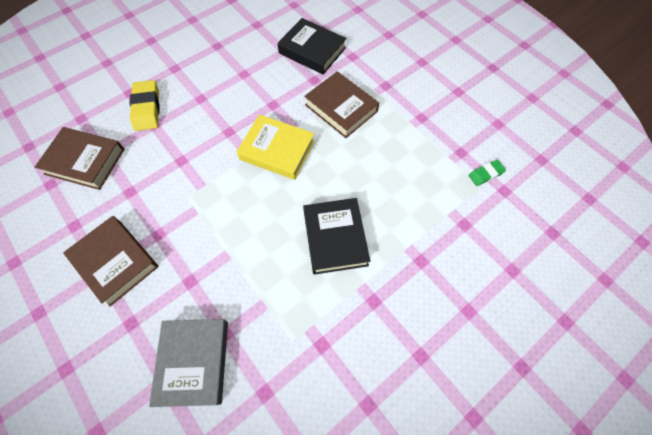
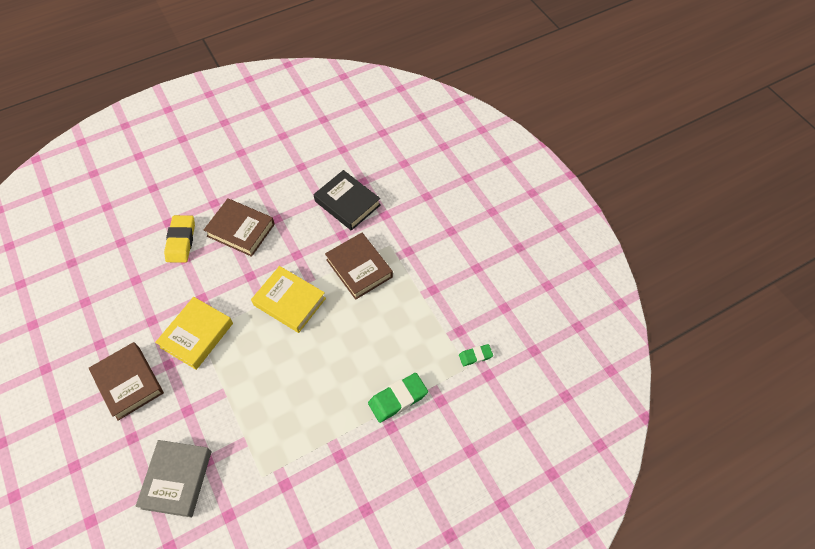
camera: 10 degrees right, 5 degrees down
(85, 161) = (118, 285): brown book -> brown book (241, 230)
(183, 199) = (196, 335): none -> yellow book
(335, 238) = (320, 393): black book -> none
(419, 230) = (398, 399): none -> green eraser

